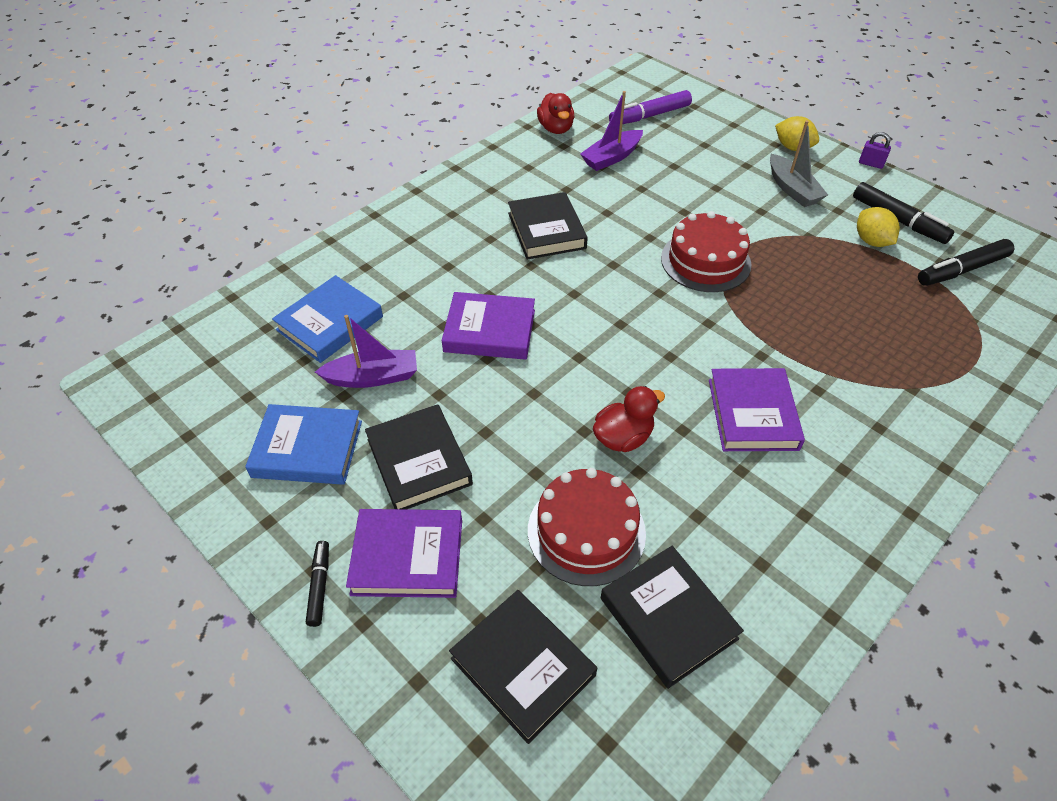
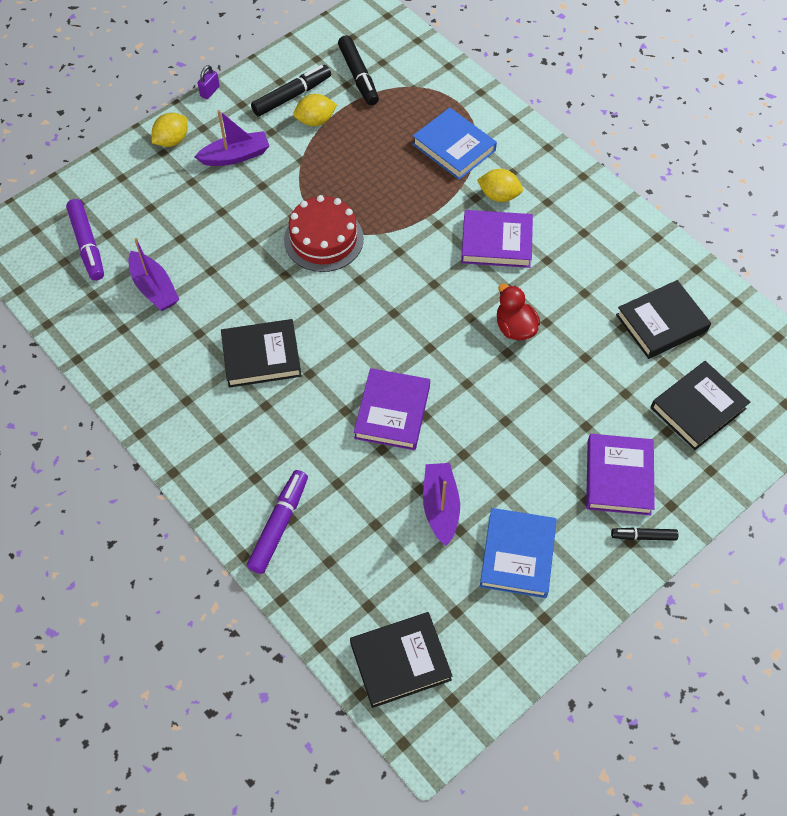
camera: 85 degrees left, 10 degrees up
(330, 323) = (369, 547): blue book -> blue book (454, 147)
(359, 259) = (279, 525): none -> purple marker
(419, 462) = (533, 469): black book -> black book (400, 661)
(556, 129) = (89, 332): red duck -> none
(586, 531) = (597, 361): red cake -> none
(792, 189) = (235, 156): grey boat -> purple boat
(831, 414) = (499, 196): none -> yellow lemon

